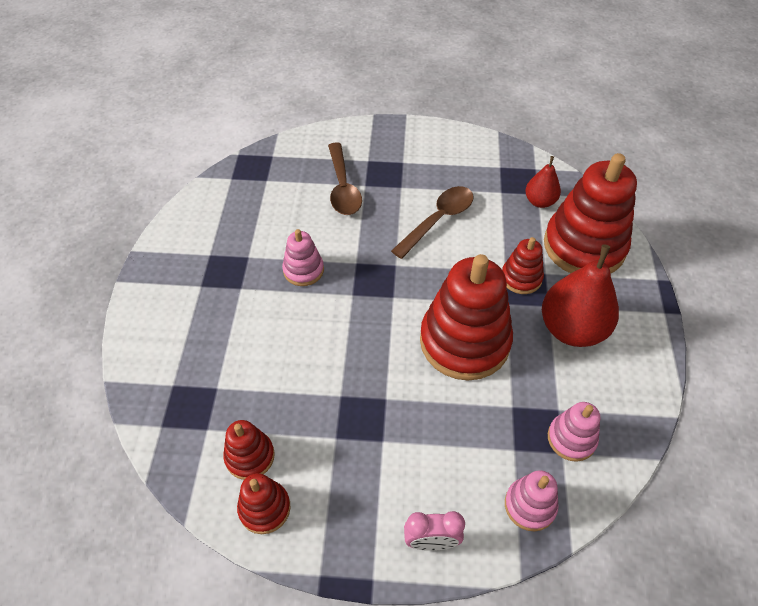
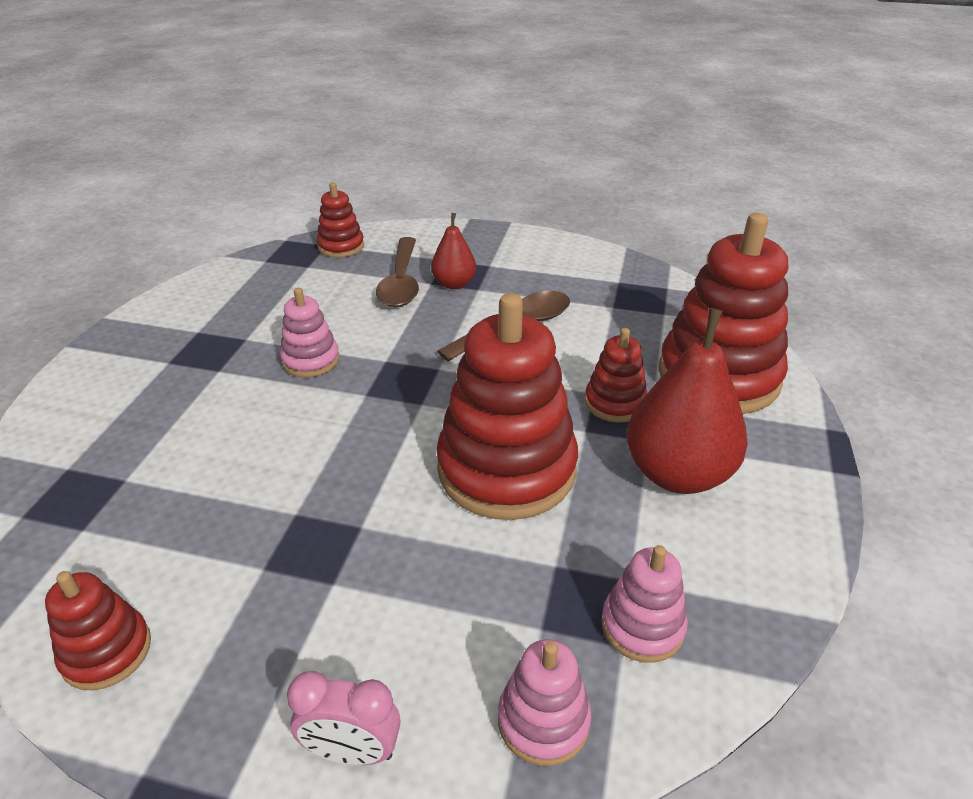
camera: 10 degrees right, 15 degrees down
(250, 456) = (123, 574): red stacking toy -> red stacking toy (341, 246)
(540, 201) = (664, 321): red pear -> red pear (454, 284)

